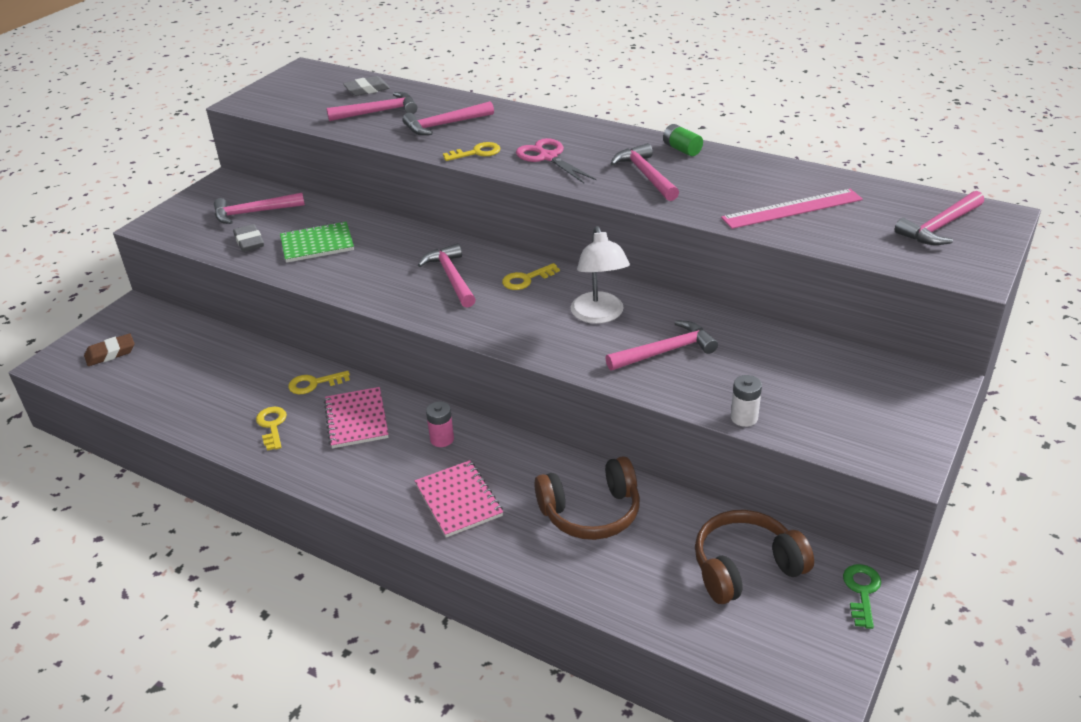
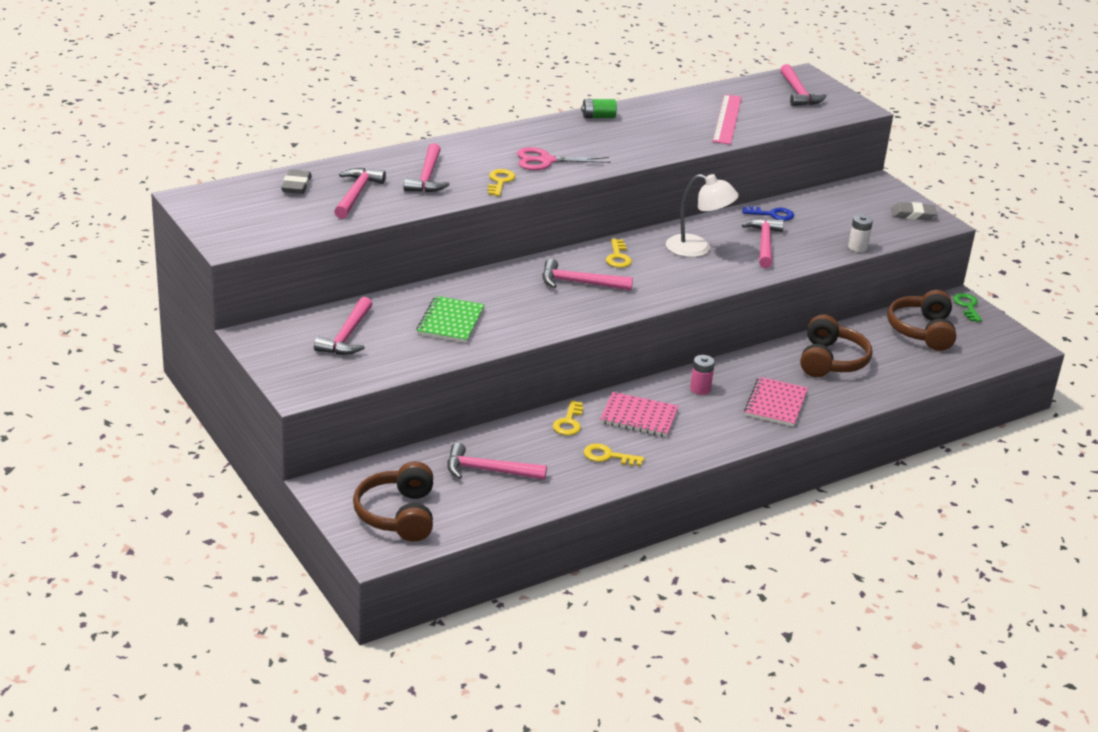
camera: 65 degrees left, 5 degrees down
(110, 353) = (398, 515): brown eraser -> brown headphones
(249, 242) = (403, 351): grey eraser -> grey eraser (913, 214)
(459, 500) = (775, 404): pink notebook -> pink notebook turned 75 degrees counterclockwise
(646, 175) = (622, 141): pink hammer -> pink hammer (489, 471)
(741, 335) = (772, 214): none -> blue key
(862, 591) = (967, 306): green key -> green key turned 45 degrees clockwise

